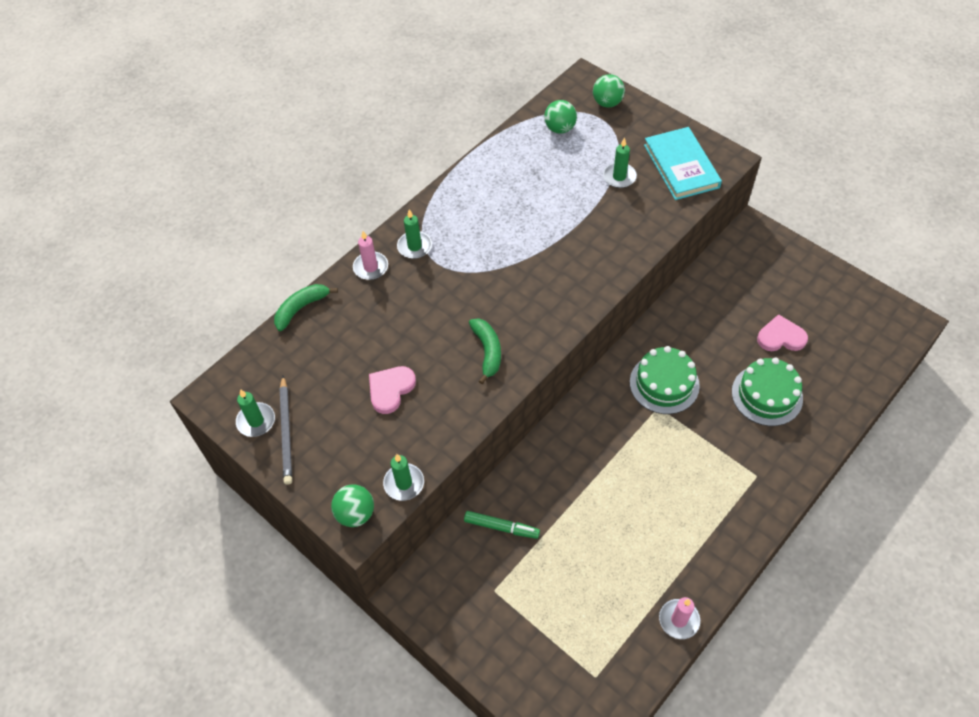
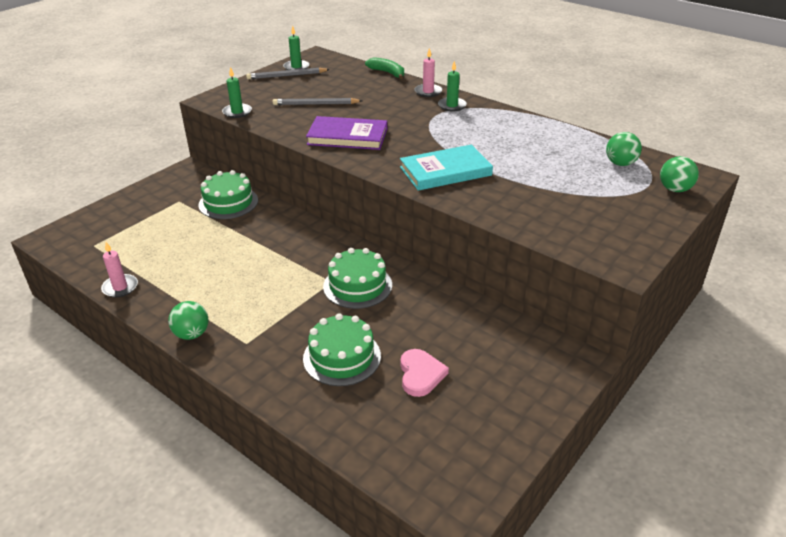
camera: 85 degrees right, 20 degrees down
(355, 514) = (219, 99): green ball -> green ball (192, 334)
(390, 389) = (315, 104): pink heart -> grey pencil
(487, 351) = (347, 137): green banana -> purple book
(501, 527) = (228, 202): green marker -> green cake
(619, 177) = (565, 195): green candle -> none
(681, 166) = (597, 233): turquoise book -> turquoise book (445, 171)

